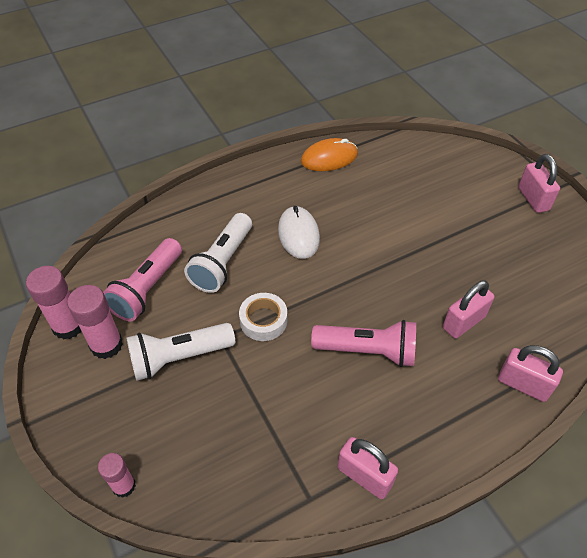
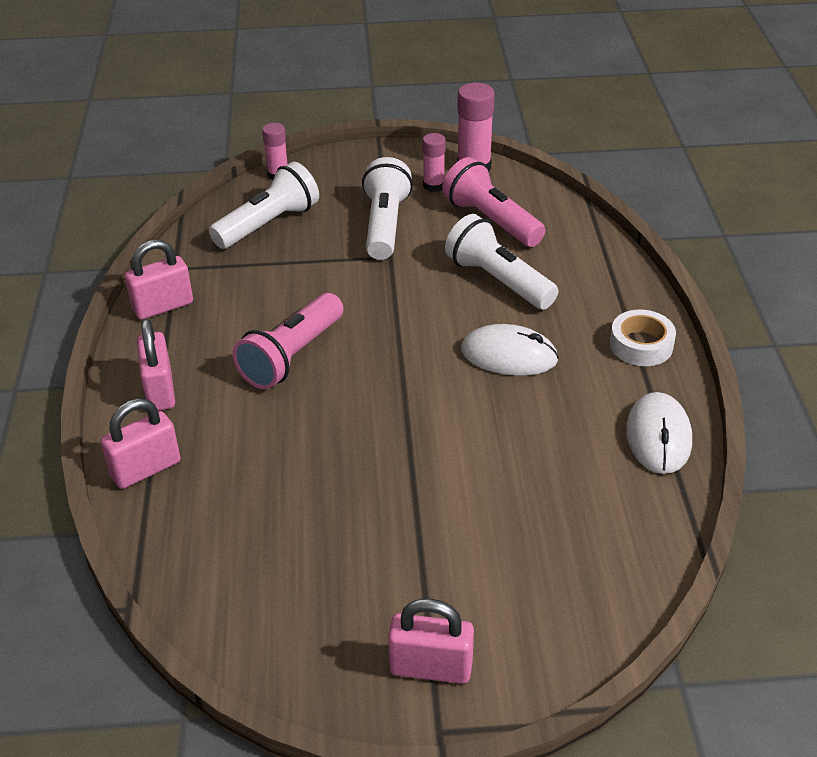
camera: 115 degrees right, 10 degrees down
(106, 345) = (433, 185): pink glue stick -> pink glue stick, size x0.62
(211, 451) = (269, 224): none -> white flashlight
(263, 320) = (391, 290): white tape -> white tape (641, 345)
(329, 158) = (658, 436): orange mouse -> white mouse
(463, 322) = (266, 456): pink padlock -> pink padlock (160, 390)

